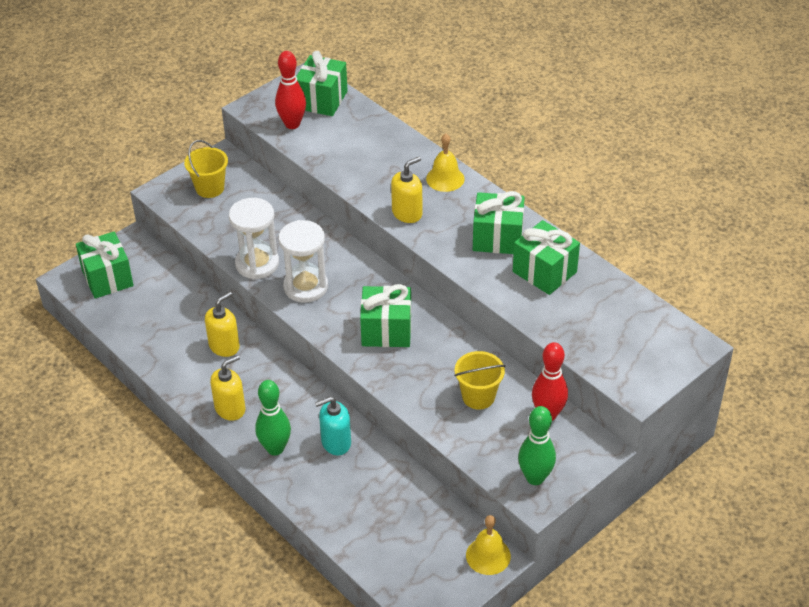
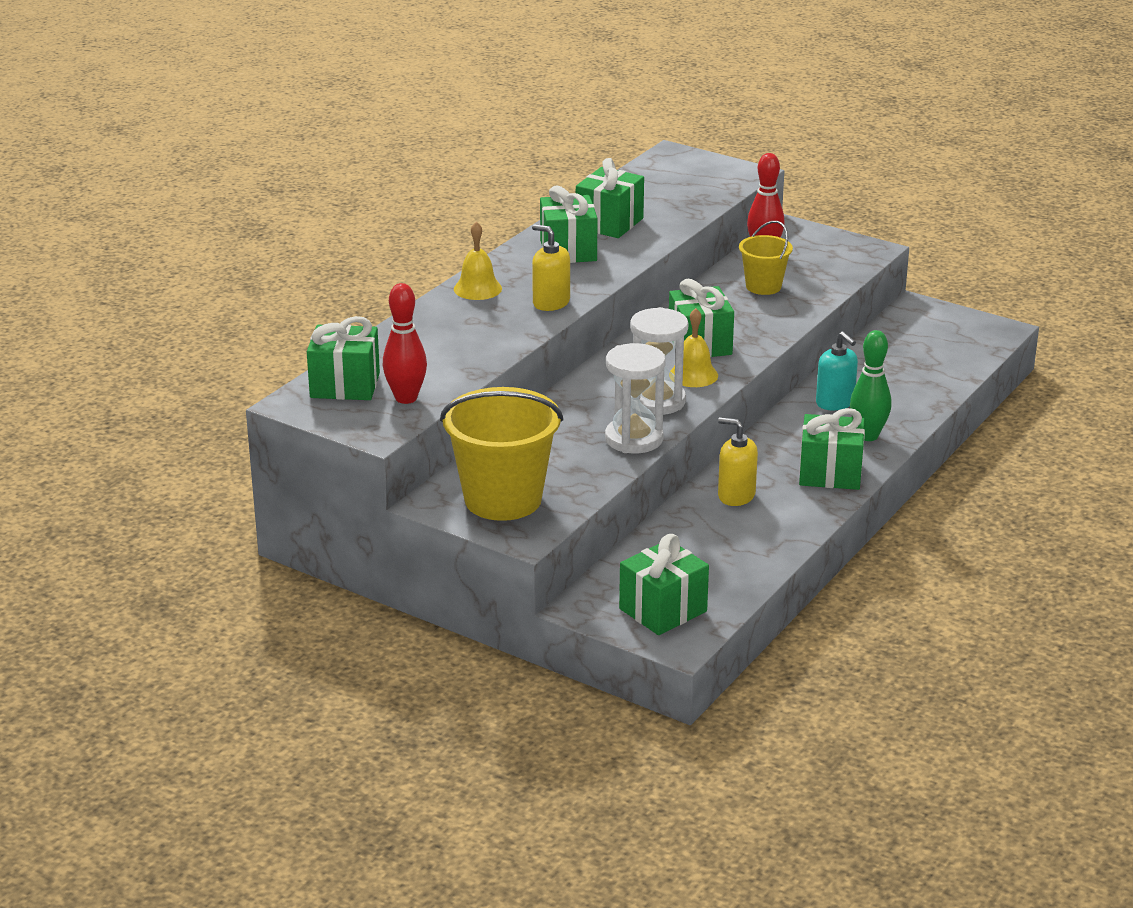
camera: 105 degrees left, 15 degrees down
(210, 188) = (503, 499): yellow bucket -> yellow bucket, size x1.84
(230, 408) = (830, 473): yellow soap dispenser -> green gift
(488, 555) = (916, 309): yellow bell -> yellow bell (693, 375)
(535, 478) = (847, 251): green bowling pin -> none

